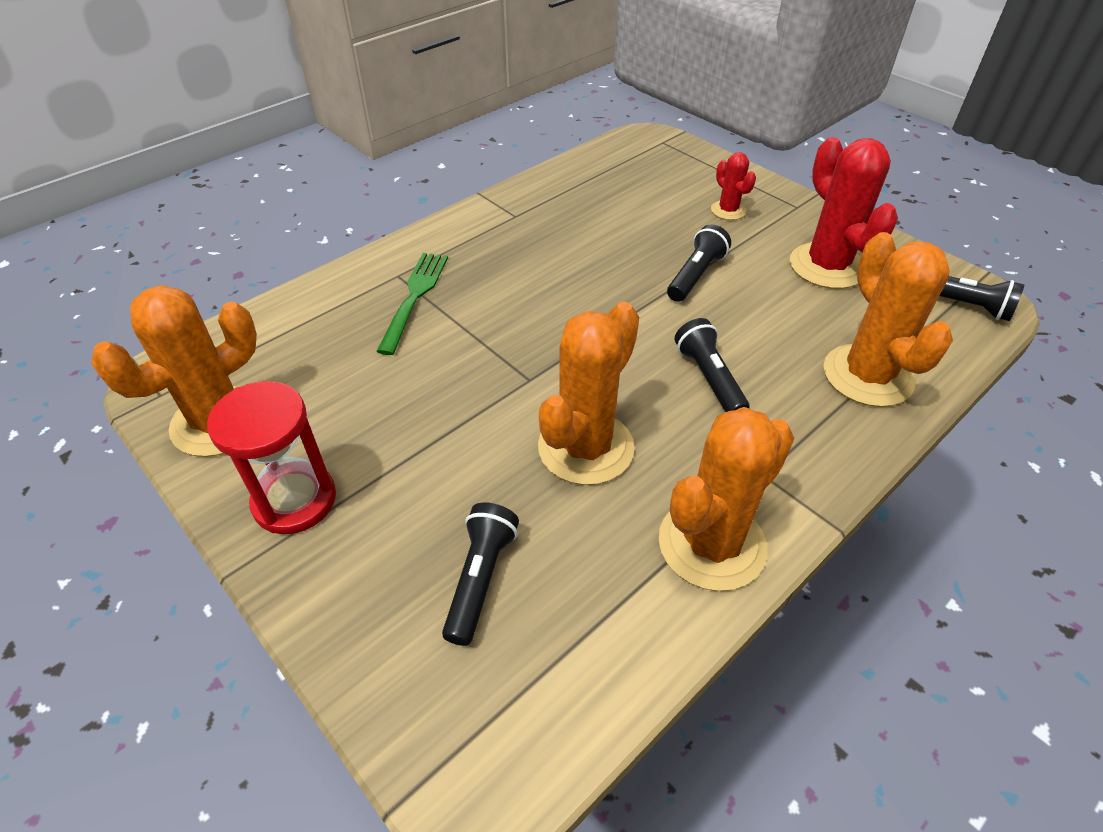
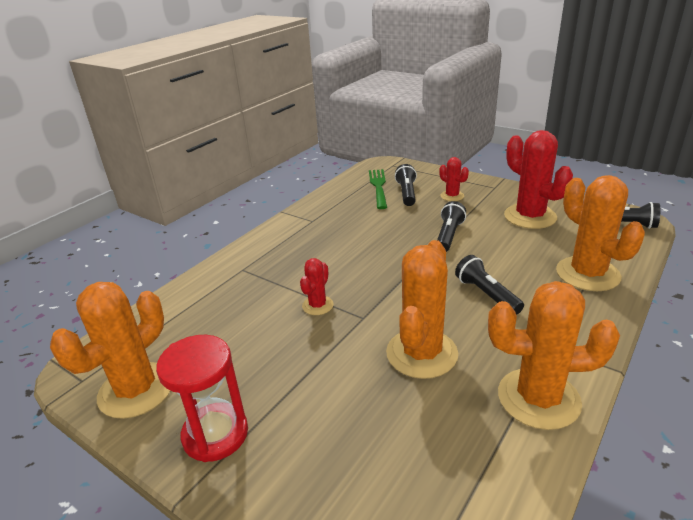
camera: 10 degrees left, 15 degrees down
(415, 297) = (260, 280): green fork -> green fork (378, 186)
(477, 349) = (317, 305): none -> red cactus
(480, 578) = (382, 459): black flashlight -> black flashlight (407, 193)
(711, 544) = (538, 398): orange cactus -> orange cactus turned 60 degrees clockwise

